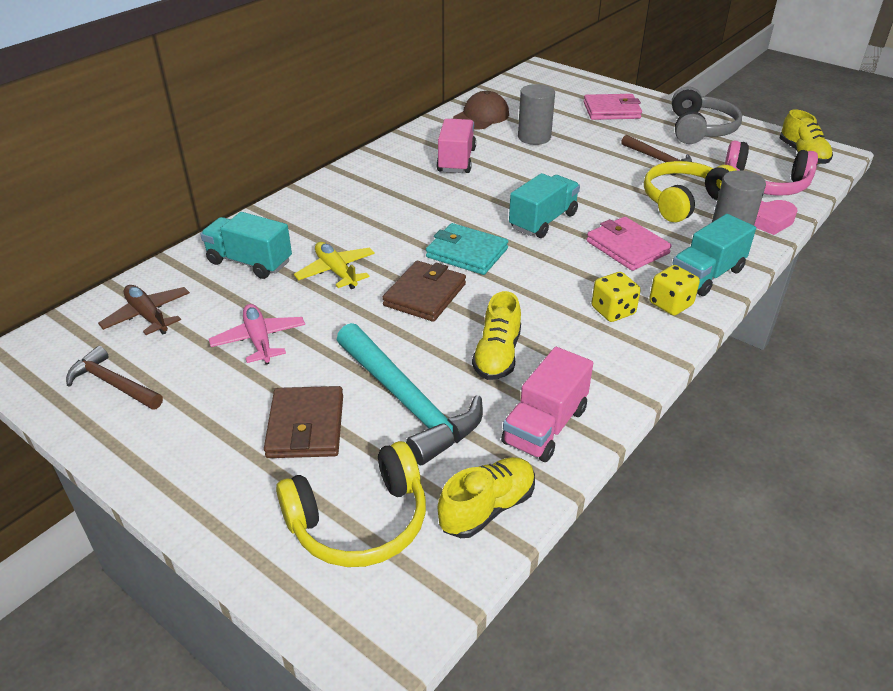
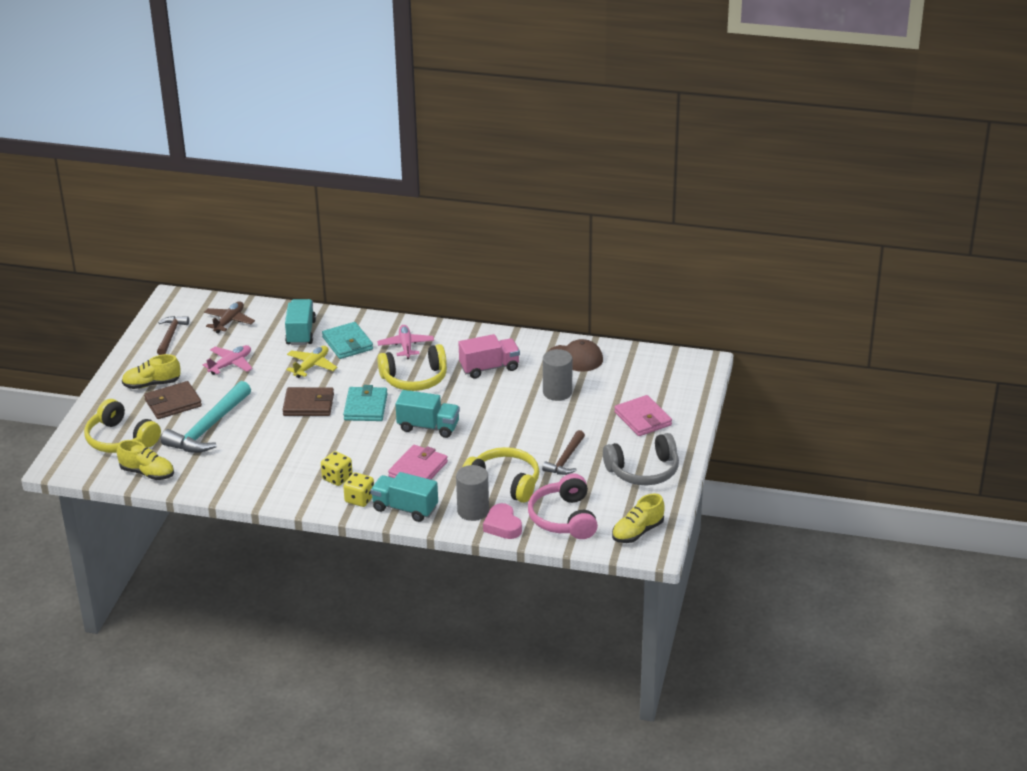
camera: 65 degrees right, 5 degrees down
(313, 233) = (347, 343): none -> turquoise wallet
(362, 197) = (406, 346): none -> pink plane
(436, 207) = (415, 379): none -> yellow headphones
(497, 355) = (266, 446): yellow shoe -> yellow shoe (152, 384)
(545, 426) = (215, 476): pink truck -> none

